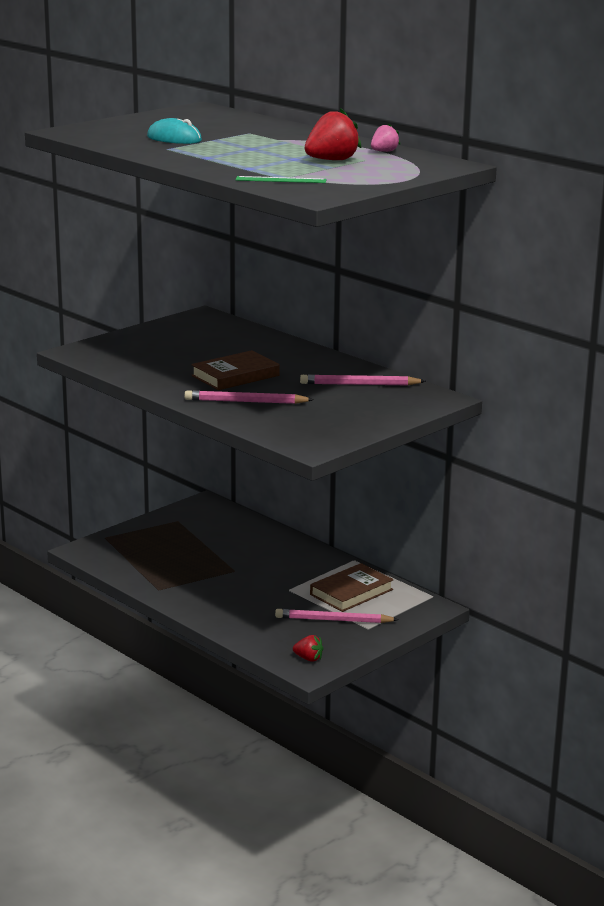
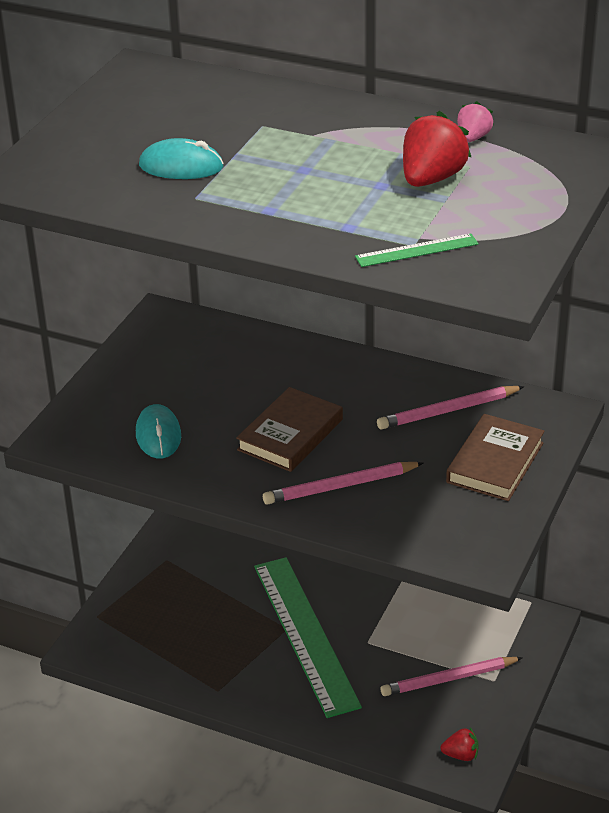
camera: 20 degrees left, 15 degrees up
(145, 361) = (158, 435): none -> turquoise mouse
(246, 576) = (306, 634): none -> green ruler
(351, 592) = (439, 624): brown book -> brown book (495, 462)

